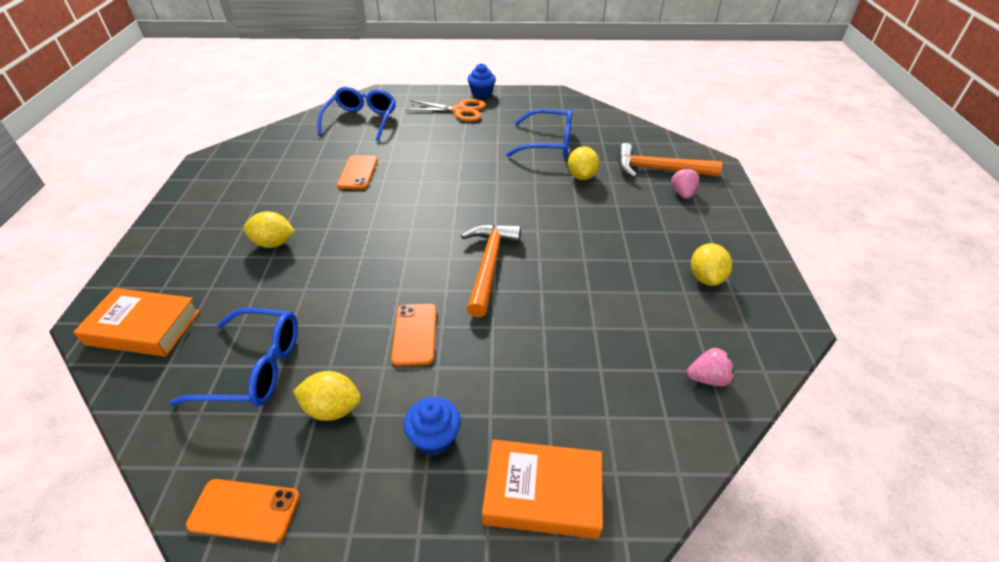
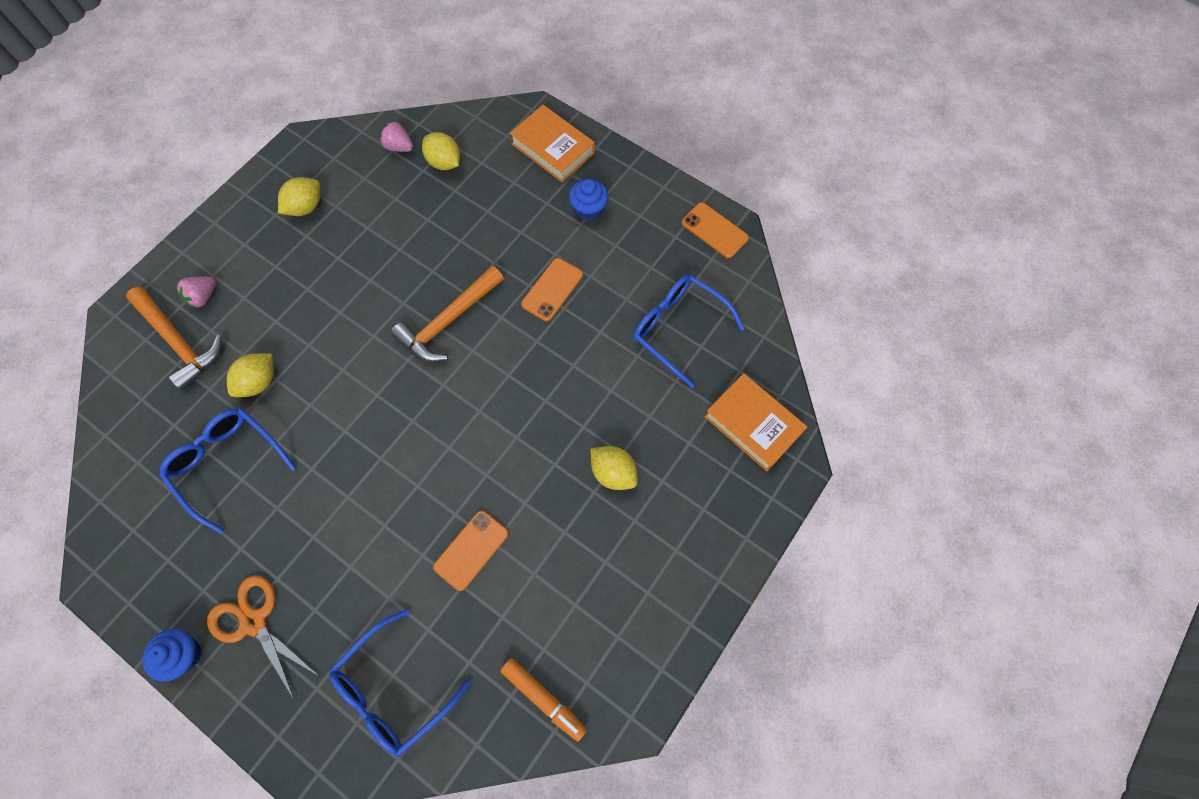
camera: 145 degrees left, 25 degrees up
(269, 146) = (544, 699): none -> orange marker
(332, 408) = (639, 264): yellow lemon -> yellow lemon (444, 162)

